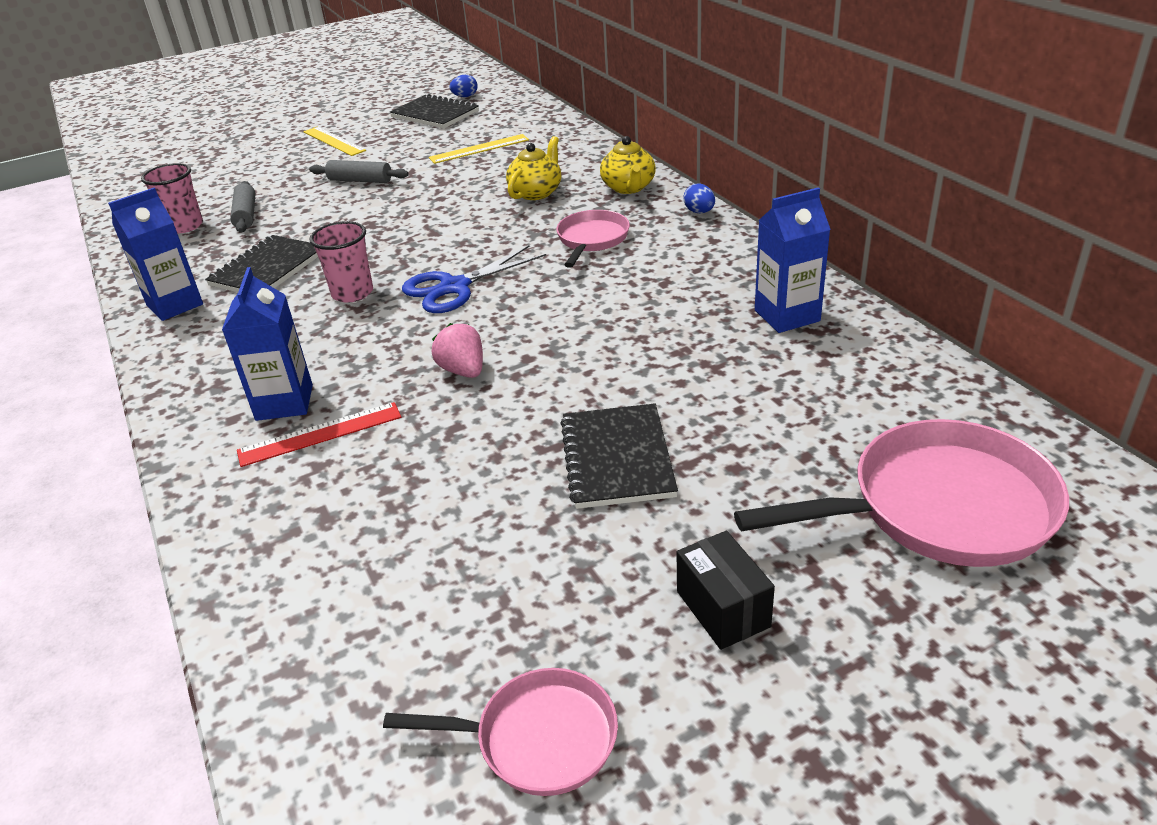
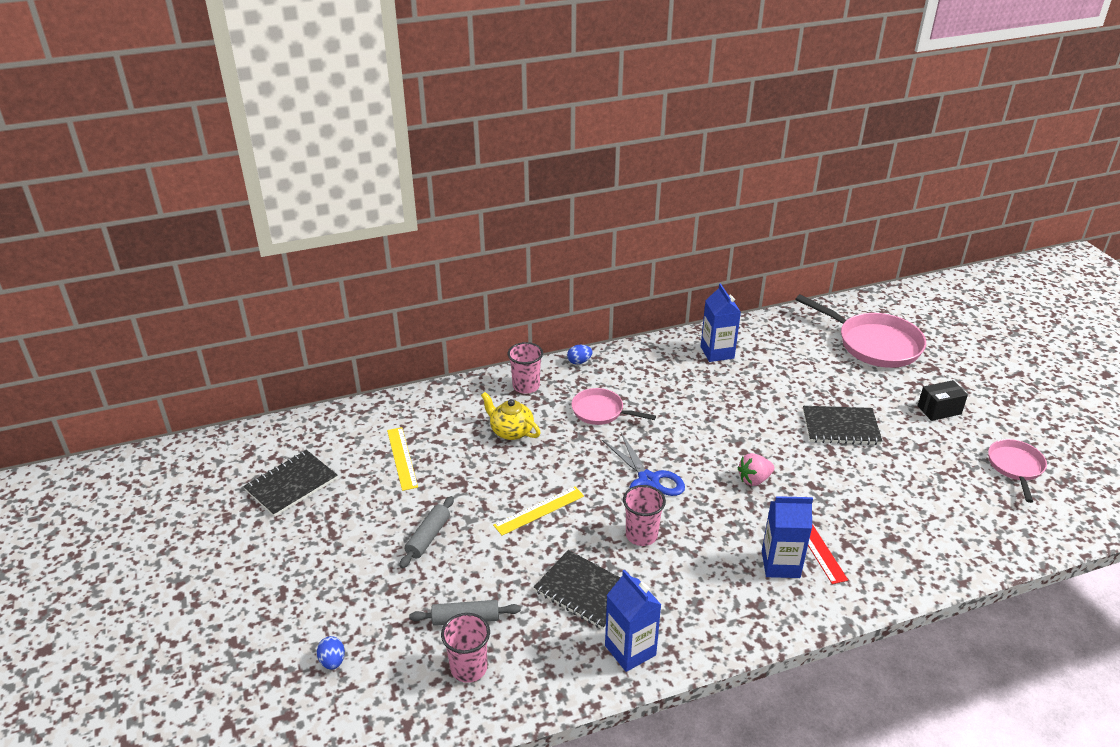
camera: 85 degrees left, 0 degrees up
(333, 141) = (311, 561): yellow ruler -> yellow ruler (539, 510)
(465, 96) = (258, 462): blue egg -> blue egg (332, 661)
(628, 188) = (526, 386): yellow teapot -> pink cup
(939, 508) = (874, 344): pink pan -> pink pan turned 135 degrees clockwise

